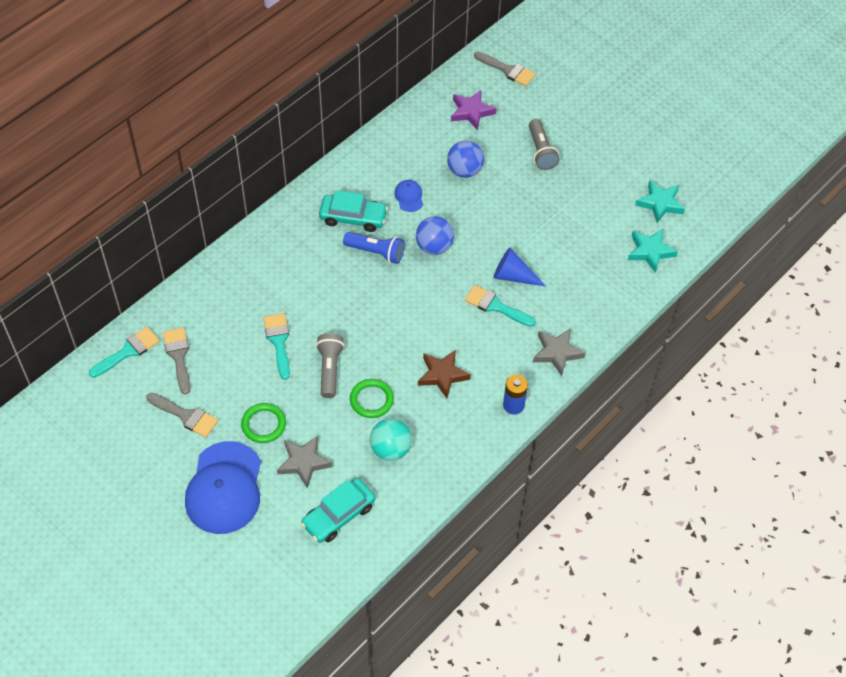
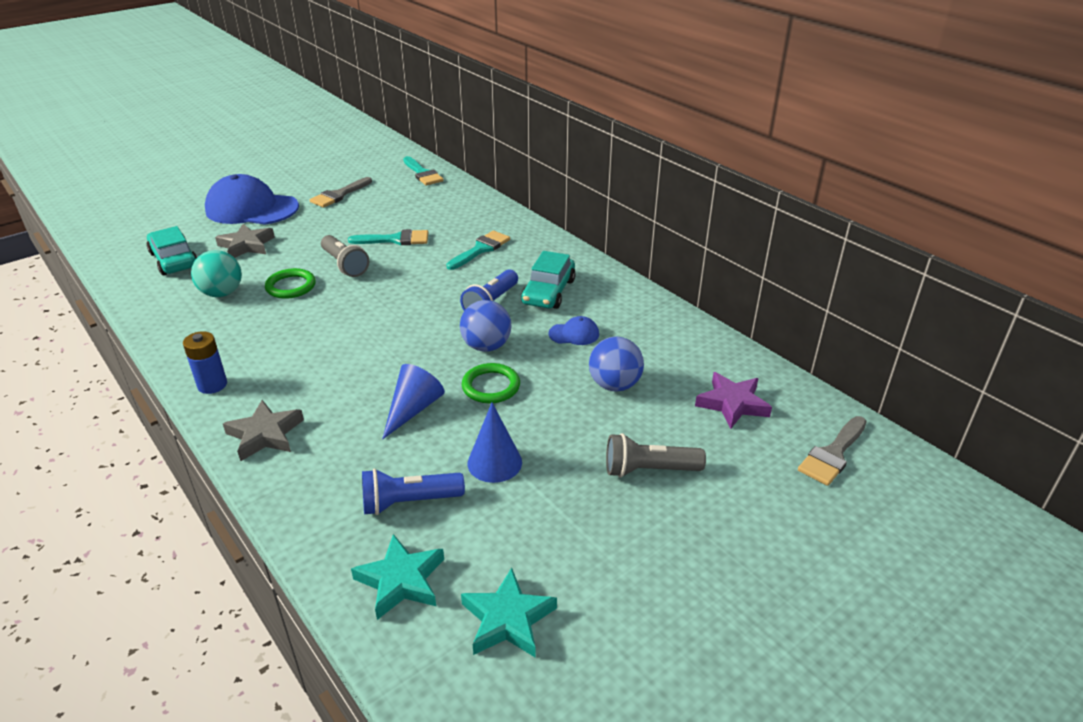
camera: 100 degrees right, 20 degrees down
(178, 356) = (405, 193): grey brush -> none
(263, 424) = (304, 228): green ring -> green ring (491, 386)
(329, 369) = (345, 265): grey flashlight -> grey flashlight turned 45 degrees clockwise
(442, 375) = (292, 335): brown star -> none
(495, 306) = (370, 387): turquoise brush -> turquoise brush (480, 249)
(552, 224) = (494, 462): none -> blue cone
(595, 260) = (409, 502): none -> blue flashlight

